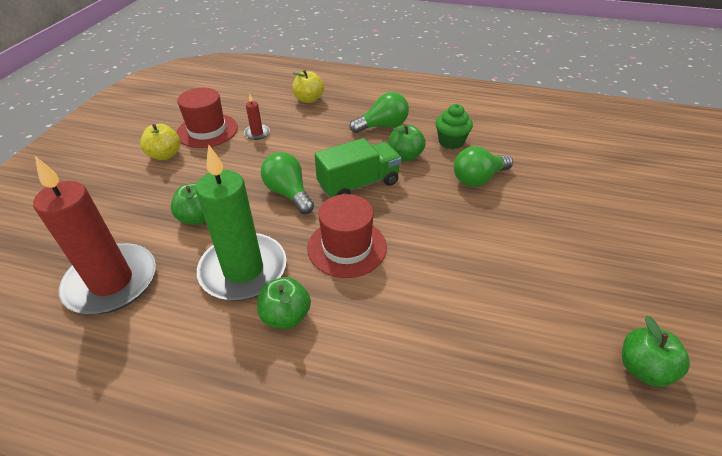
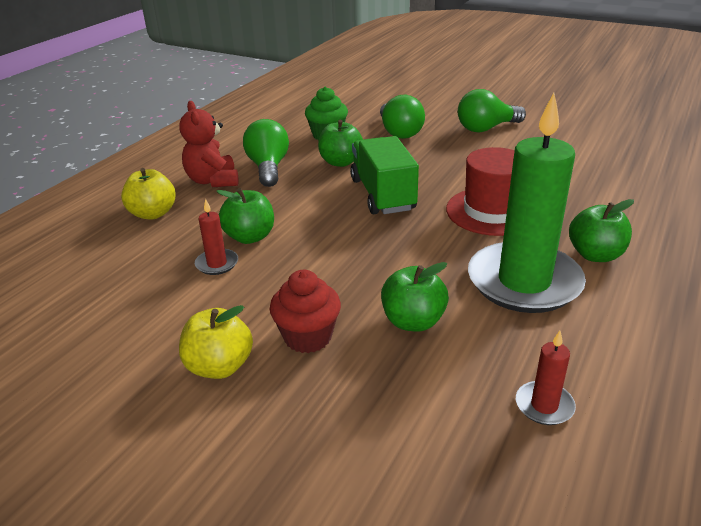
camera: 75 degrees left, 10 degrees down
(111, 282) = (544, 405): red candle -> red candle, size x0.41
(186, 179) = (308, 337): none -> red cupcake
(207, 130) = (169, 316): red hat -> none
(288, 193) = (382, 243): green light bulb -> green light bulb (486, 128)
(356, 109) = (213, 181): none -> red teddy bear
(642, 368) = (626, 116): green apple -> green apple (250, 237)

